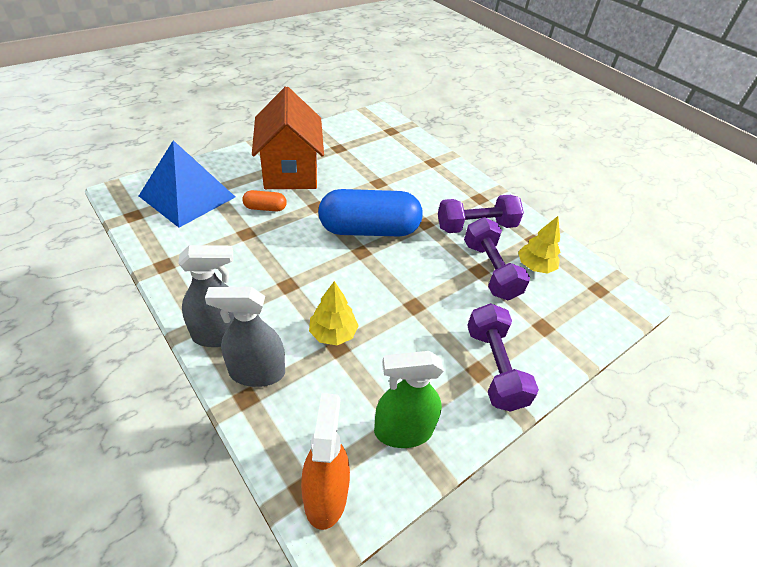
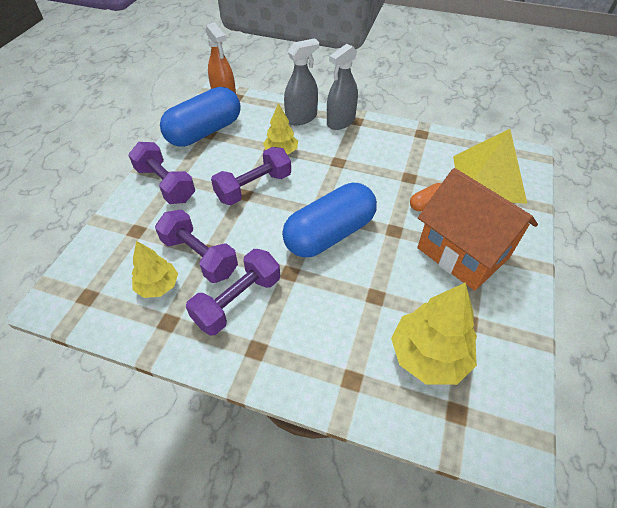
camera: 150 degrees right, 5 degrees up
(187, 196) = (488, 178): blue pyramid -> yellow pyramid
(379, 149) = (428, 355): none -> yellow tree
(399, 306) = (254, 187): none -> purple dumbbell
(403, 431) = (205, 132): green spray bottle -> blue capsule

